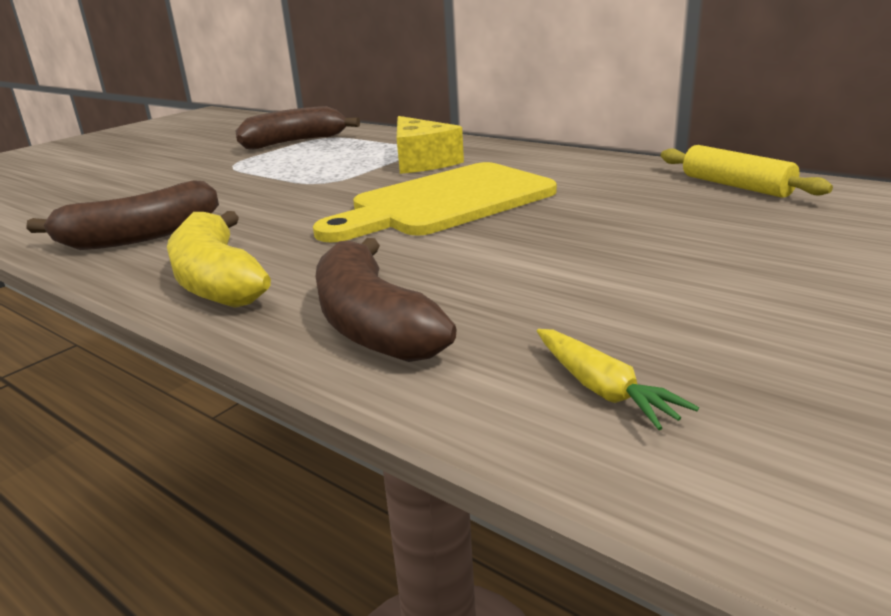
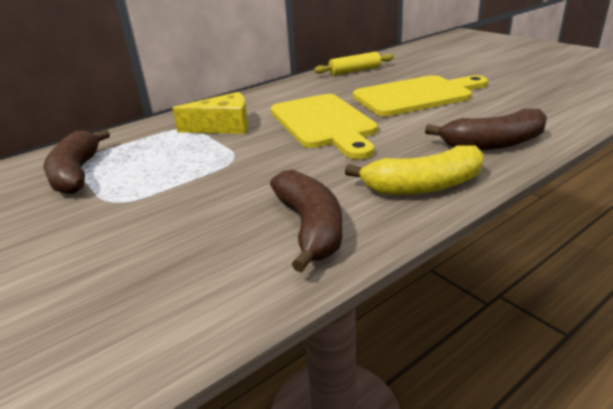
camera: 75 degrees left, 5 degrees up
(602, 389) = (549, 110): yellow carrot -> none
(618, 245) = (417, 95): none -> yellow cutting board

